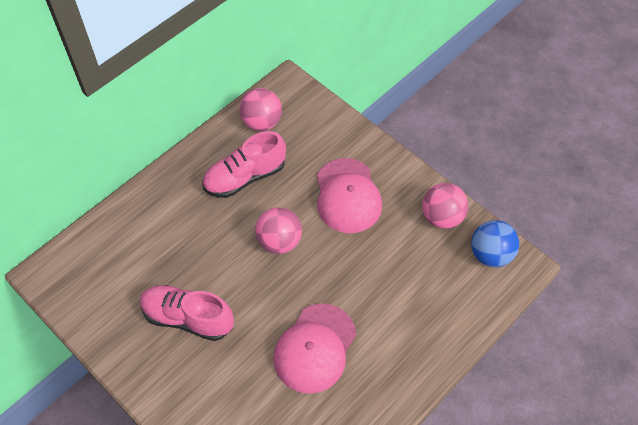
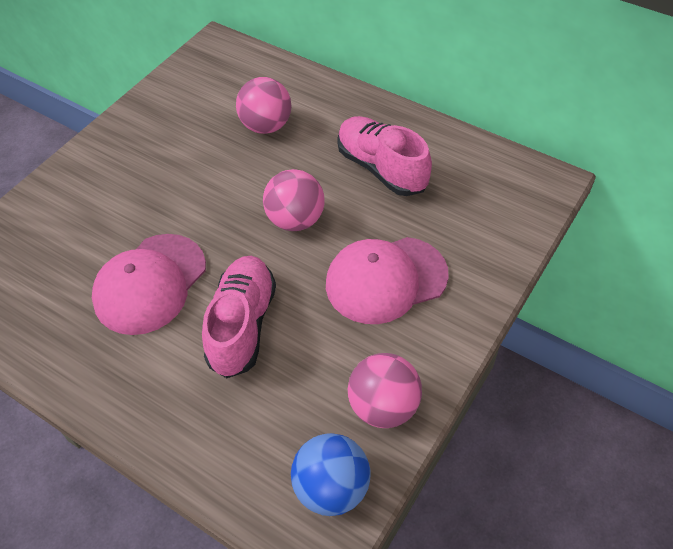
camera: 80 degrees right, 5 degrees down
(188, 318) = (179, 159): pink shoe -> pink shoe (242, 325)
(262, 122) = (473, 167): pink ball -> pink ball (266, 126)
(315, 348) = (150, 284): pink cap -> pink cap turned 75 degrees counterclockwise

